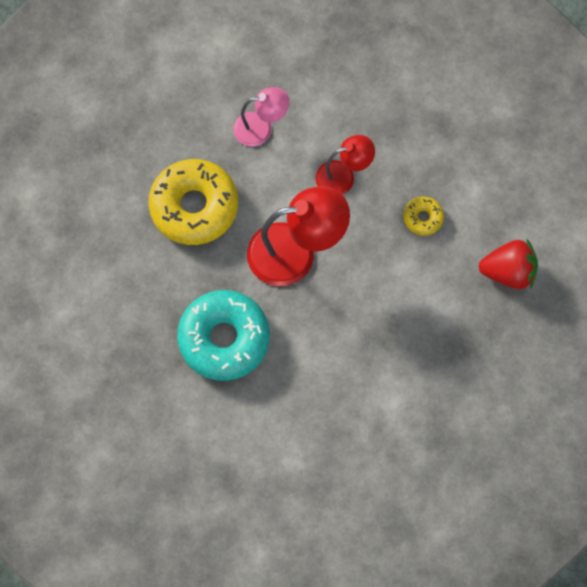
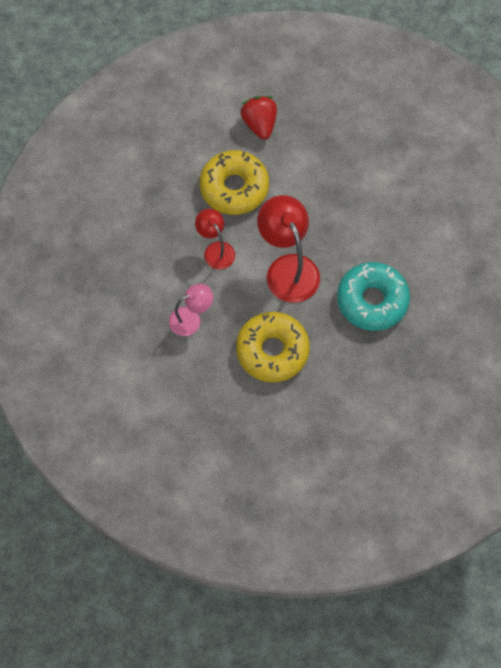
camera: 105 degrees left, 5 degrees down
(261, 128) = (191, 319): pink lamp -> pink lamp turned 90 degrees clockwise
(423, 218) = (234, 188): yellow donut -> yellow donut, size x2.21

